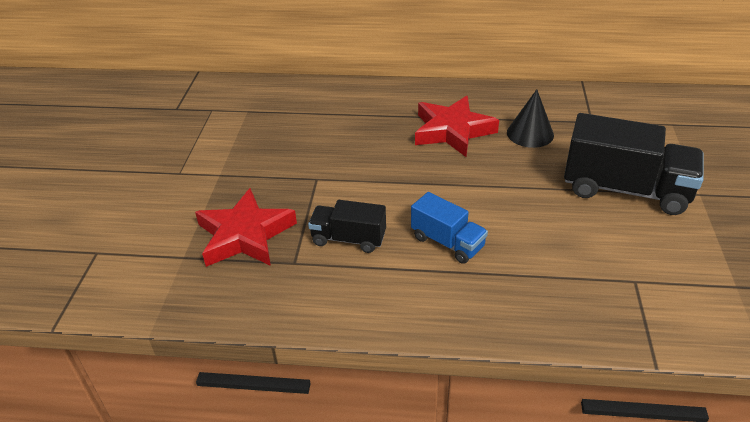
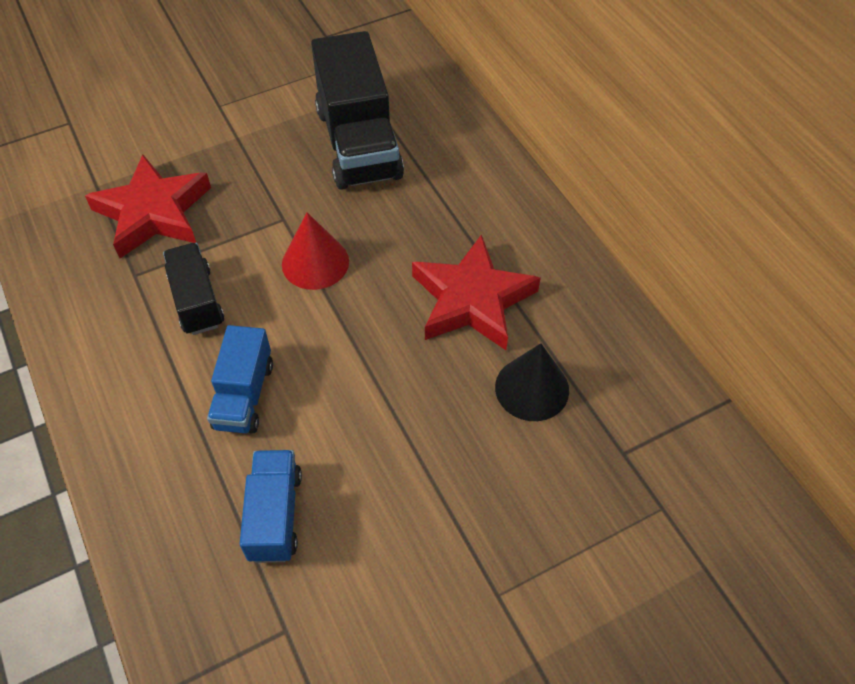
camera: 55 degrees right, 15 degrees up
(367, 177) = (315, 262): none -> red cone
(550, 258) = (275, 515): none -> blue truck
(625, 190) = (478, 555): black truck -> black truck (358, 143)

